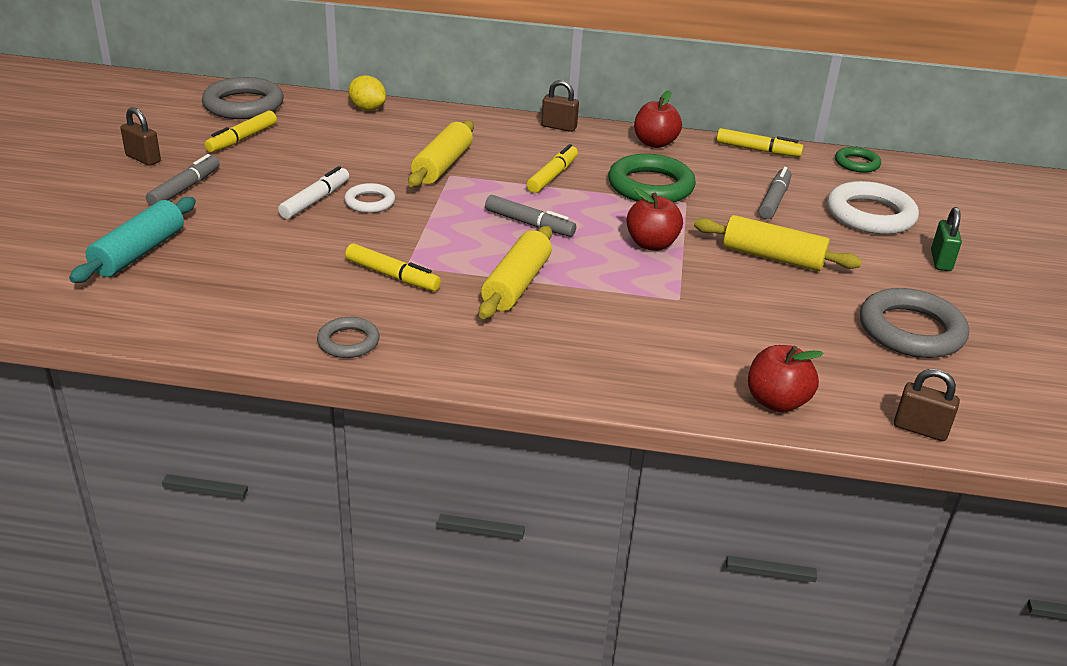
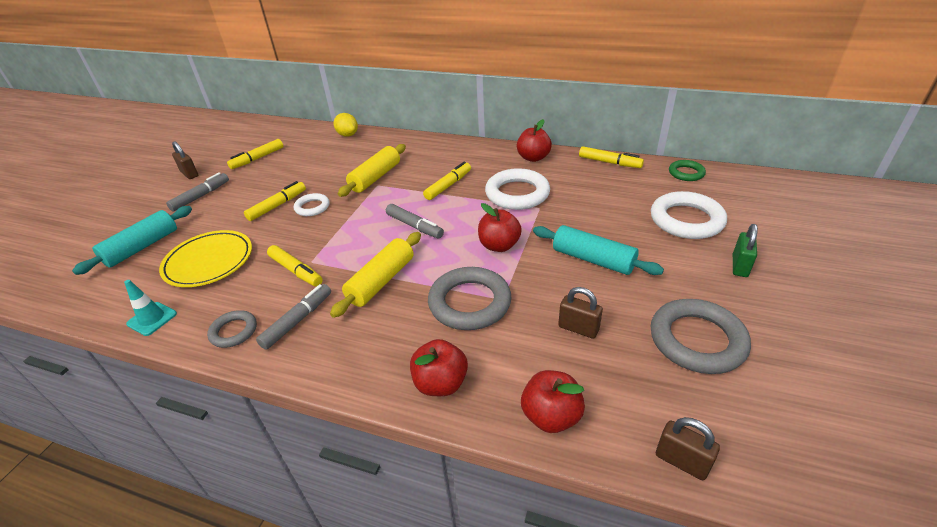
camera: 15 degrees right, 5 degrees up
(221, 333) = (152, 319): none -> turquoise traffic cone
(243, 105) = (272, 134): grey ring -> grey ring (469, 303)
(257, 268) = (209, 262): none -> yellow plate
(315, 200) = (277, 206): white marker -> yellow marker
(559, 127) = (469, 146): brown padlock -> brown padlock (578, 328)
(641, 380) = (440, 383): none -> red apple
(650, 186) = (517, 194): green ring -> white ring
(772, 257) = (593, 259): yellow rolling pin -> turquoise rolling pin
(774, 200) = (610, 206): grey marker -> grey marker (298, 320)

